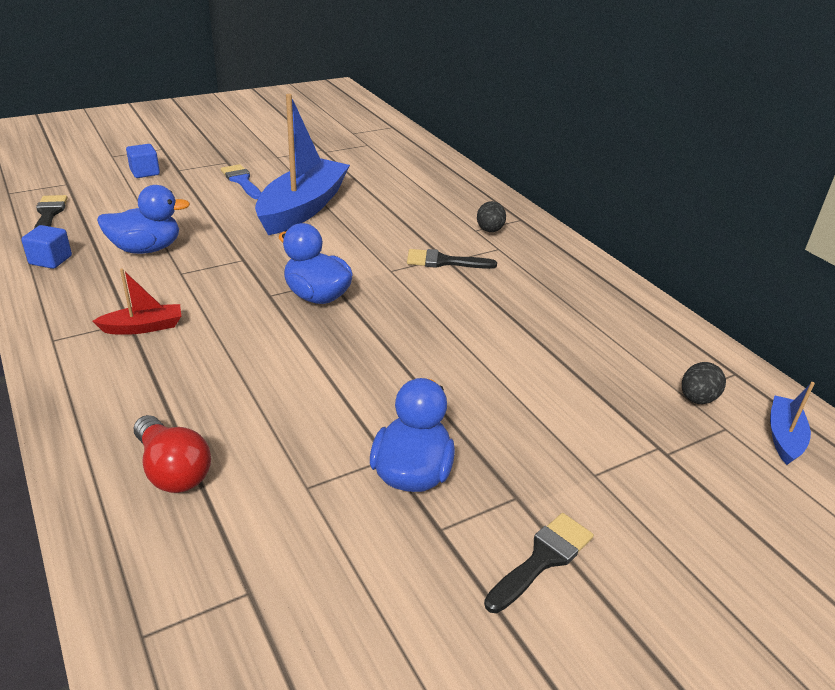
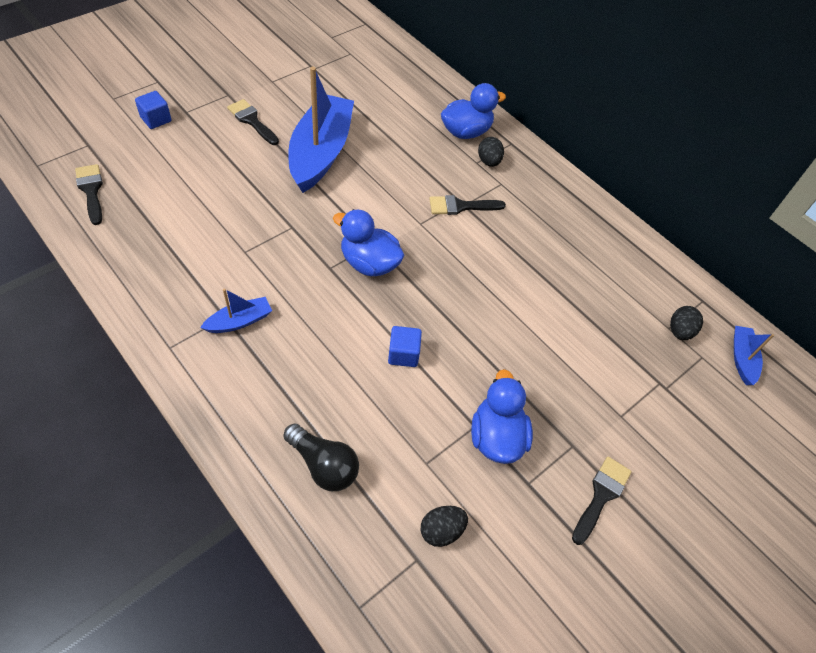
camera: 15 degrees left, 20 degrees up
(50, 260) = (122, 251): blue cube -> blue cube (403, 354)
(143, 327) = (240, 321): red boat -> blue boat
(146, 249) = (202, 225): blue duck -> blue duck (466, 132)
(173, 470) = (324, 465): red light bulb -> black light bulb
(241, 181) = (252, 121): blue brush -> black brush
(297, 564) = (441, 530): none -> black egg

